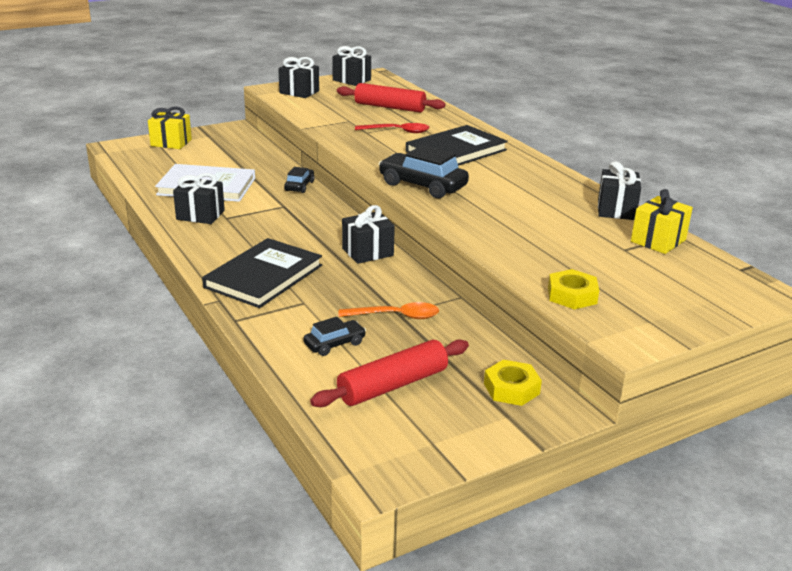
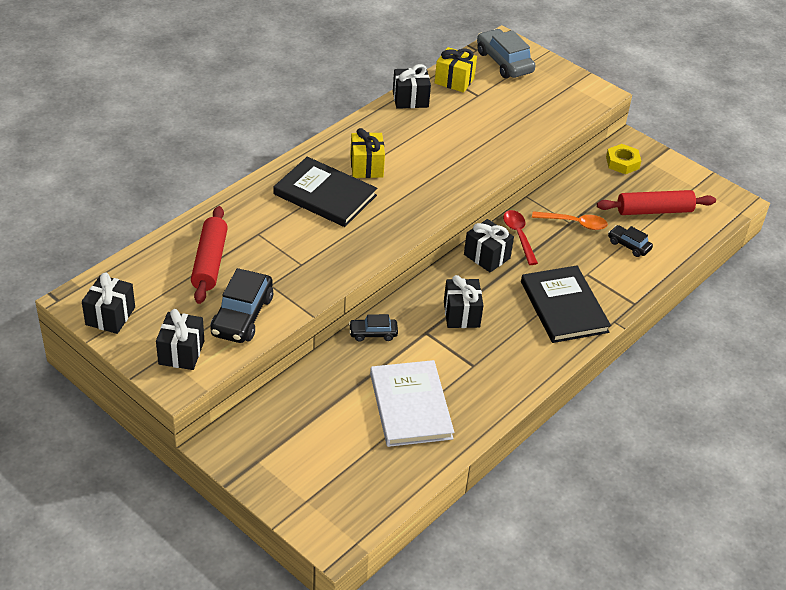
camera: 110 degrees left, 15 degrees up
(171, 143) = (297, 489): yellow gift -> yellow gift (366, 166)
(200, 215) = (478, 386): black gift -> black gift (461, 314)
(263, 276) = (564, 307): black book -> black book turned 60 degrees clockwise
(392, 385) = (654, 211): red rolling pin -> red rolling pin turned 45 degrees counterclockwise
(396, 316) = (574, 223): orange spoon -> orange spoon turned 120 degrees clockwise
(397, 131) = (289, 242): red spoon -> red spoon (519, 236)
(422, 185) = (421, 204): black car -> black car (242, 316)
(572, 295) = (560, 115): yellow nut -> none
(709, 282) = (504, 62): none -> grey car

